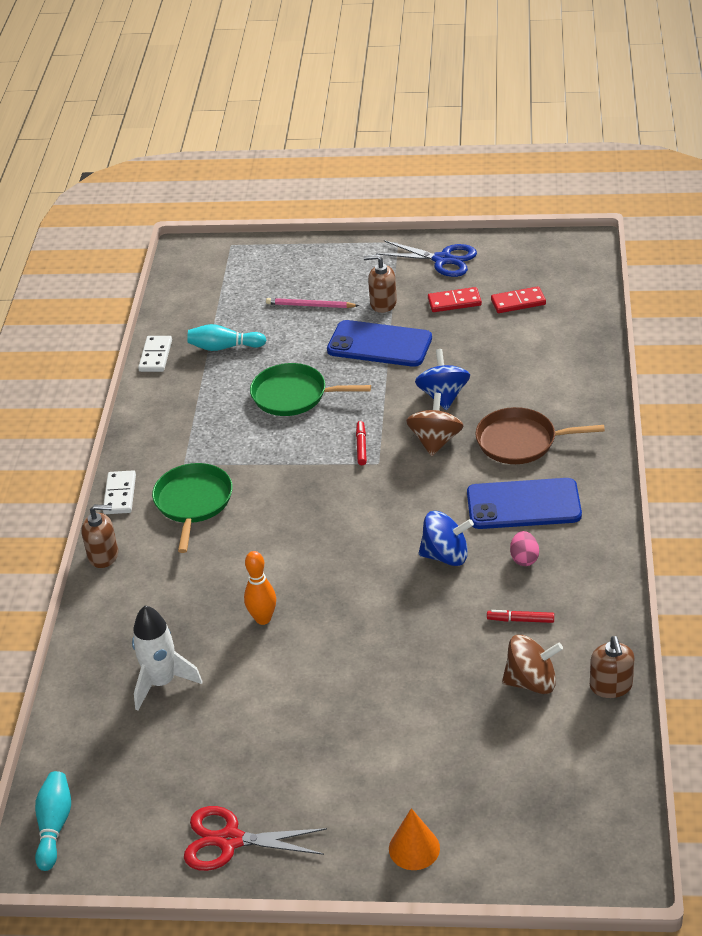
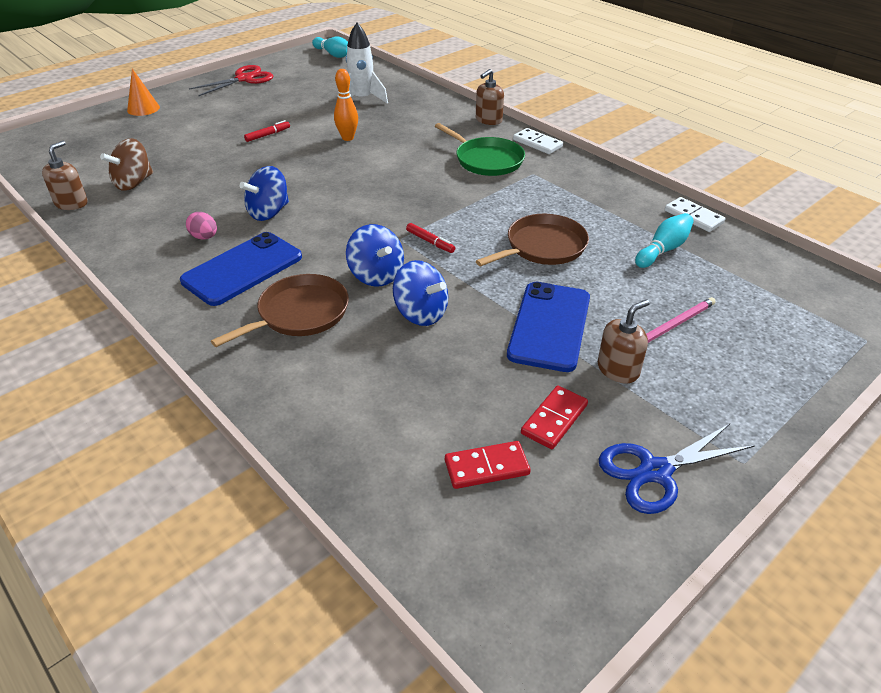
camera: 130 degrees right, 0 degrees up
(293, 395) = (542, 247): green pan -> brown pan
(379, 344) = (549, 326): blue phone -> blue phone turned 45 degrees counterclockwise
(435, 441) = (376, 275): brown spinning top -> blue spinning top
(518, 302) = (486, 467): red domino -> red domino turned 45 degrees clockwise
(520, 620) = (171, 206): red marker -> red marker (268, 135)
(611, 686) = (71, 203): brown soap dispenser -> brown soap dispenser turned 75 degrees clockwise

